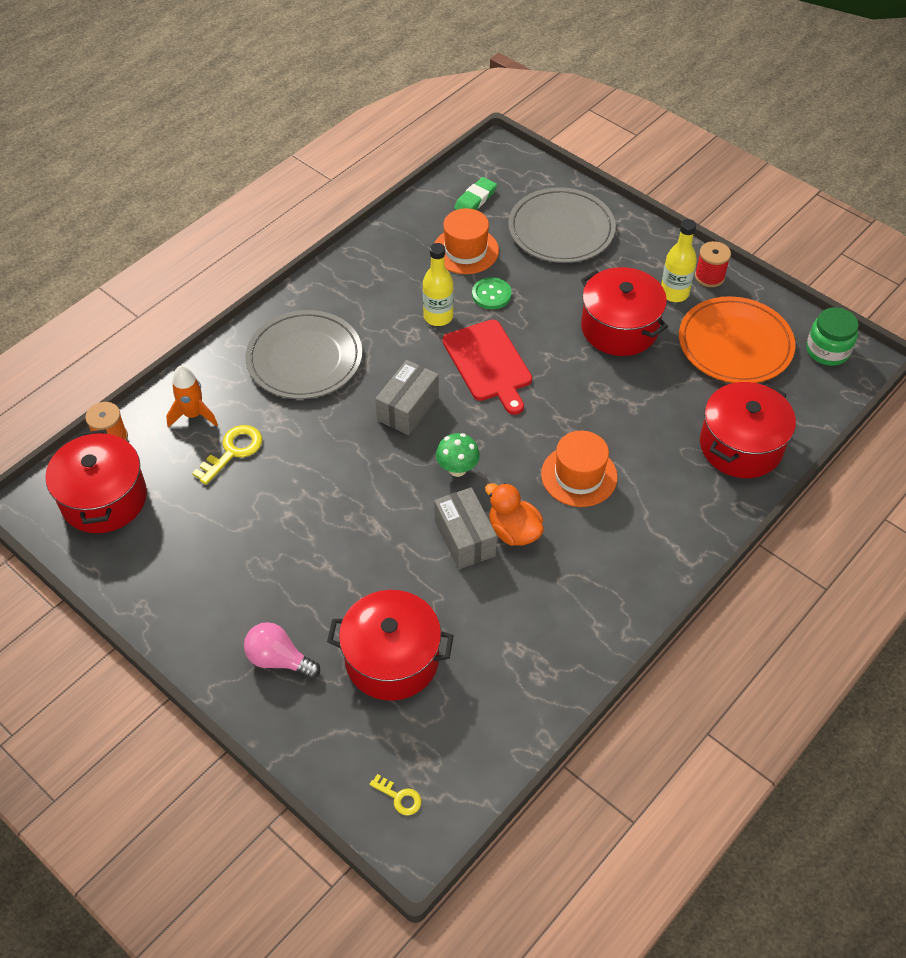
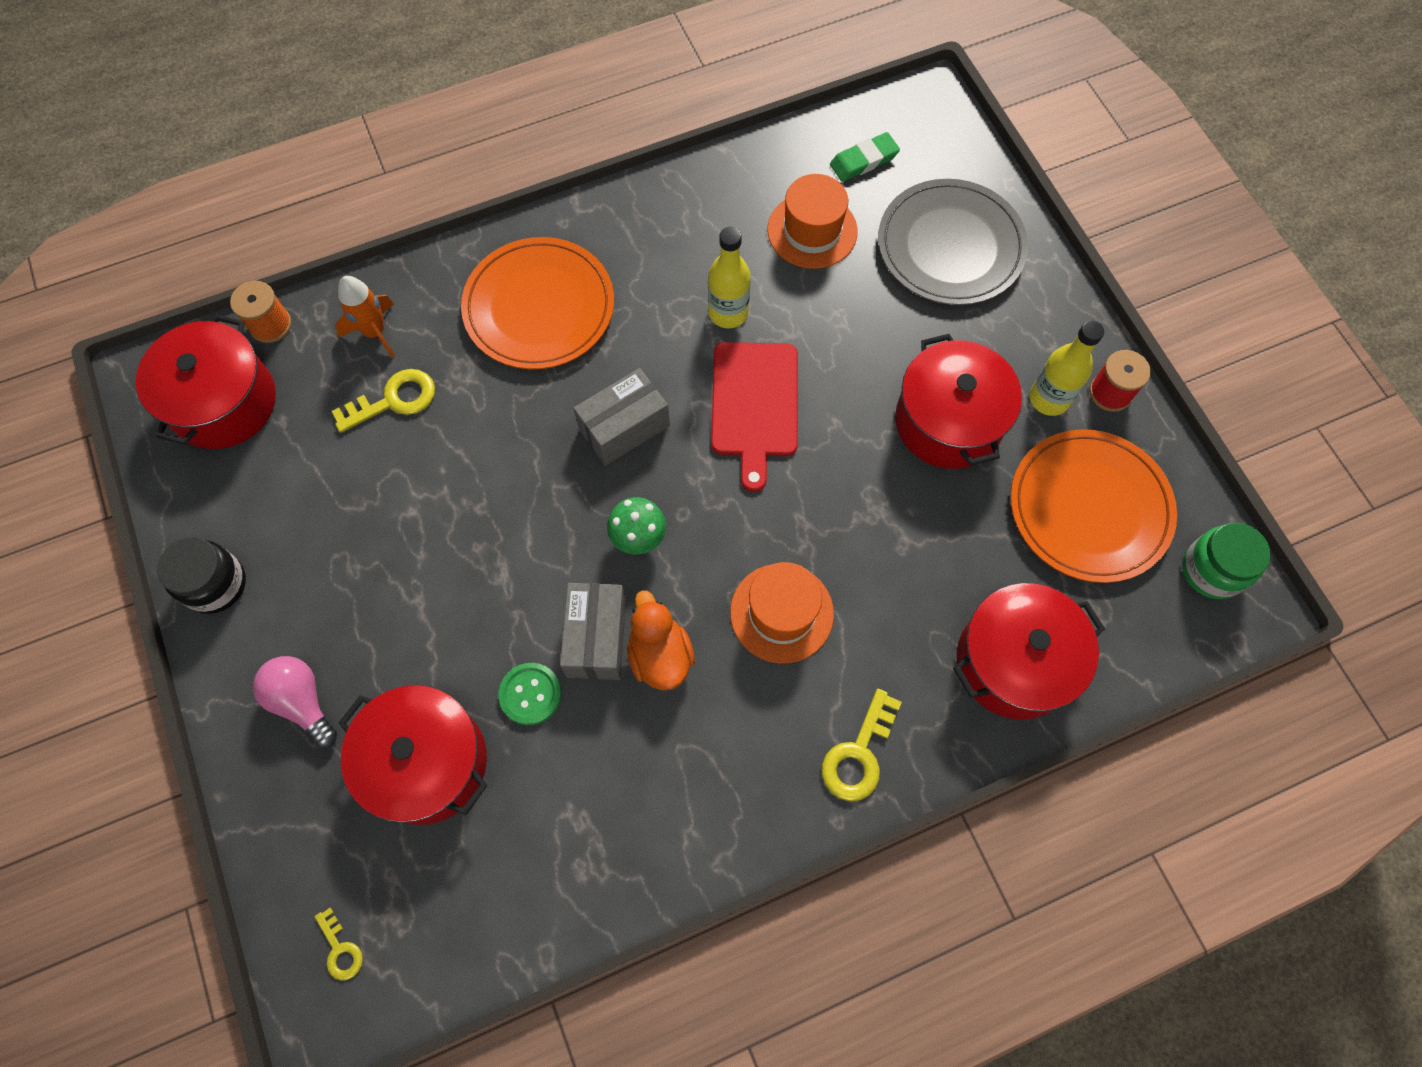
camera: 25 degrees right, 15 degrees up
(168, 614) = (215, 584): none -> black jar
(304, 358) = (539, 307): grey plate -> orange plate
(491, 294) = (810, 307): green button -> green button (530, 694)
(676, 536) = (858, 754): none -> yellow key

